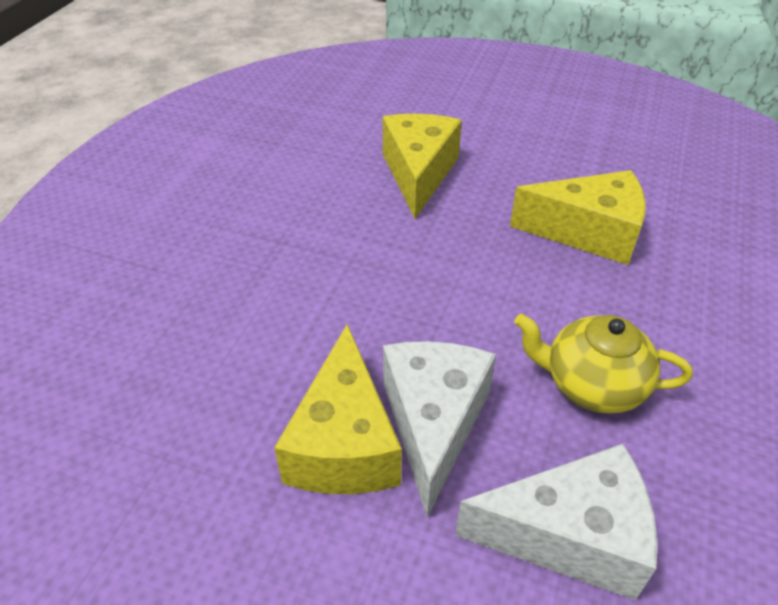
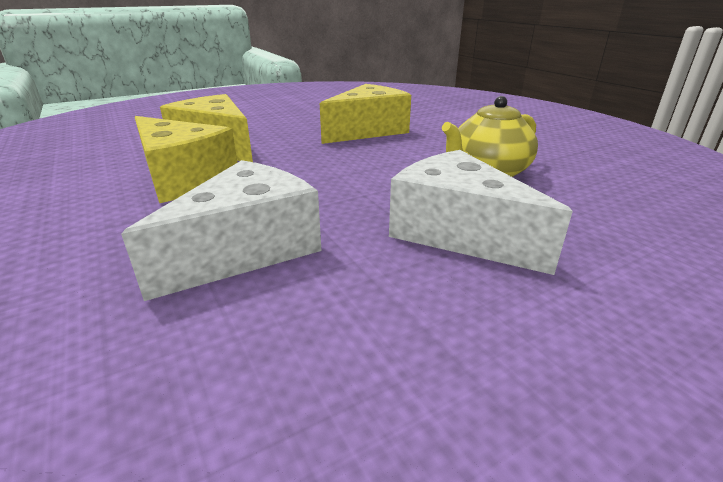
camera: 50 degrees left, 15 degrees down
(344, 443) = (430, 281): yellow cheese -> yellow cheese (183, 179)
(569, 535) = (611, 227): white cheese -> white cheese (247, 249)

